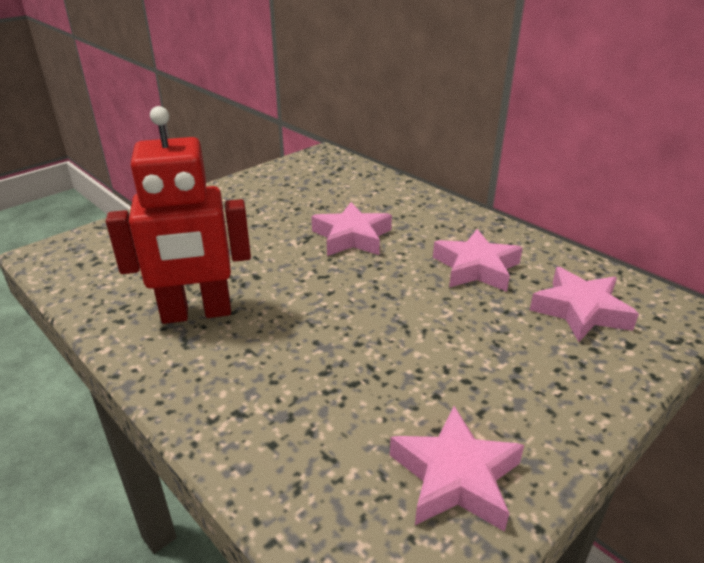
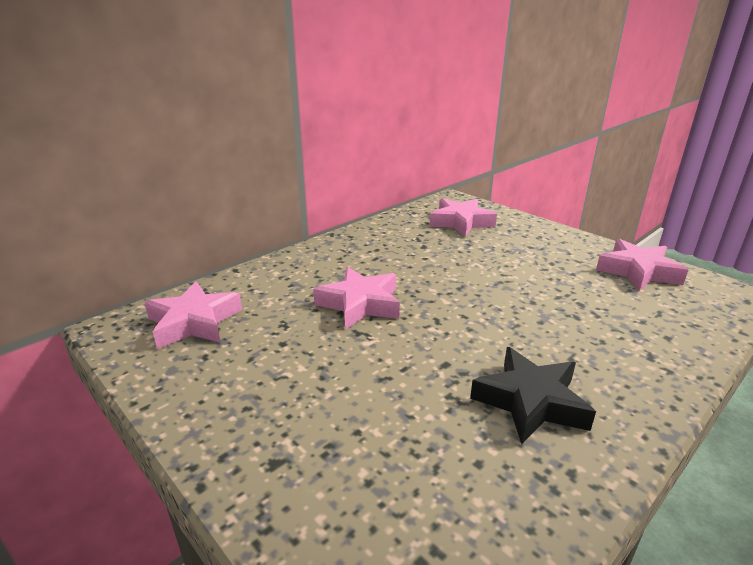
camera: 90 degrees left, 5 degrees down
(196, 313) = (530, 401): red robot -> black star
(476, 268) = (413, 249): pink star -> pink star (194, 322)

